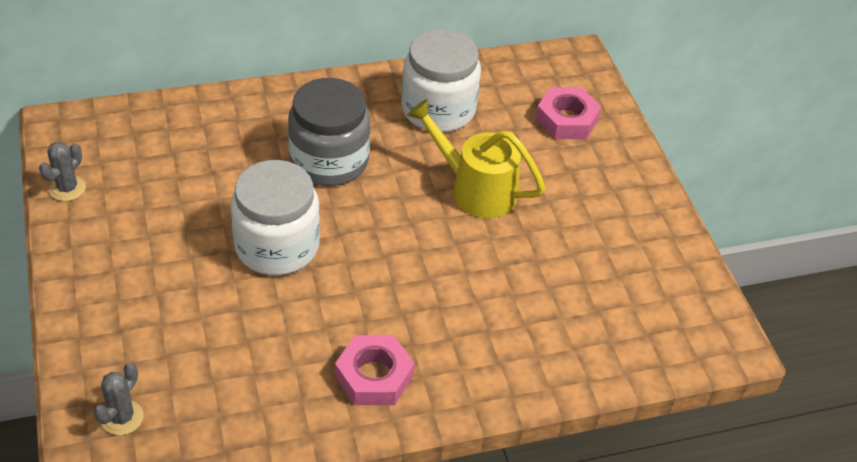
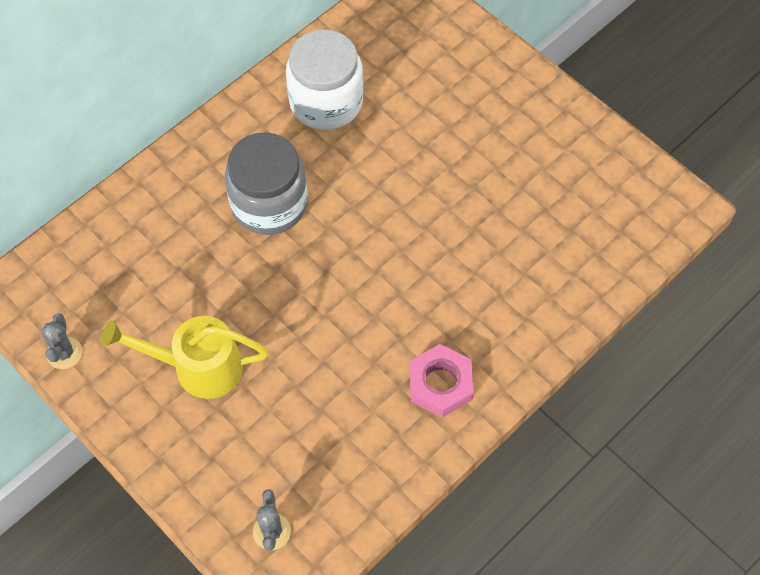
camera: 25 degrees left, 15 degrees up
(277, 246) = (283, 310): white jar -> none
(474, 188) = (407, 166): yellow watering can -> yellow watering can (197, 367)
(567, 119) = (439, 56): pink nut -> none

